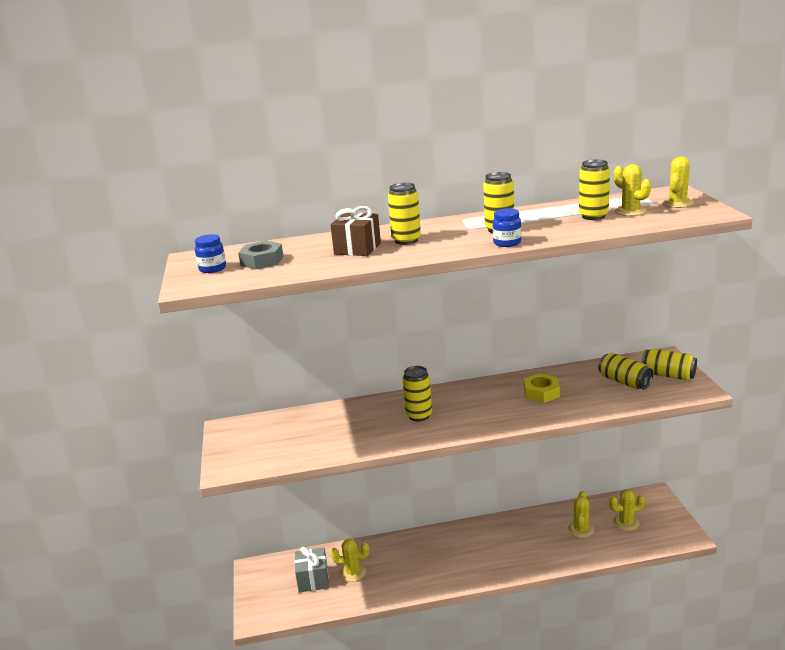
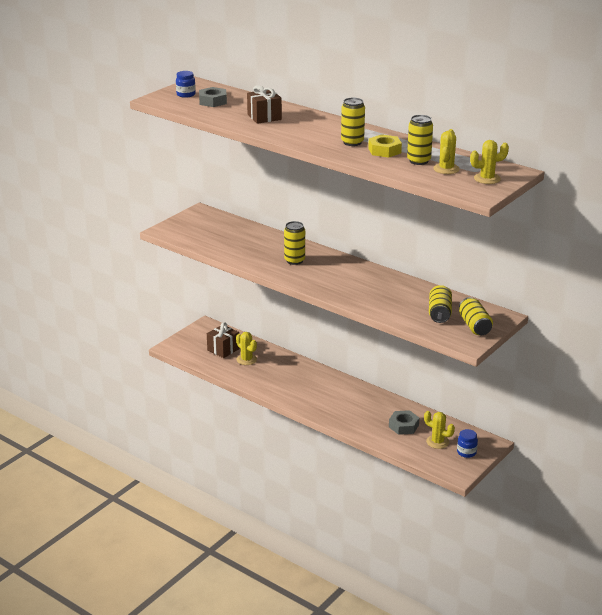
camera: 45 degrees right, 5 degrees up
(313, 580) = (223, 349): grey gift -> brown gift
(406, 240) = (296, 124): yellow can -> none
(507, 243) = (330, 151): blue jar -> blue jar (466, 452)
(541, 393) = (381, 289): yellow nut -> yellow nut (384, 150)
(581, 529) = (403, 426): yellow cactus -> grey nut

